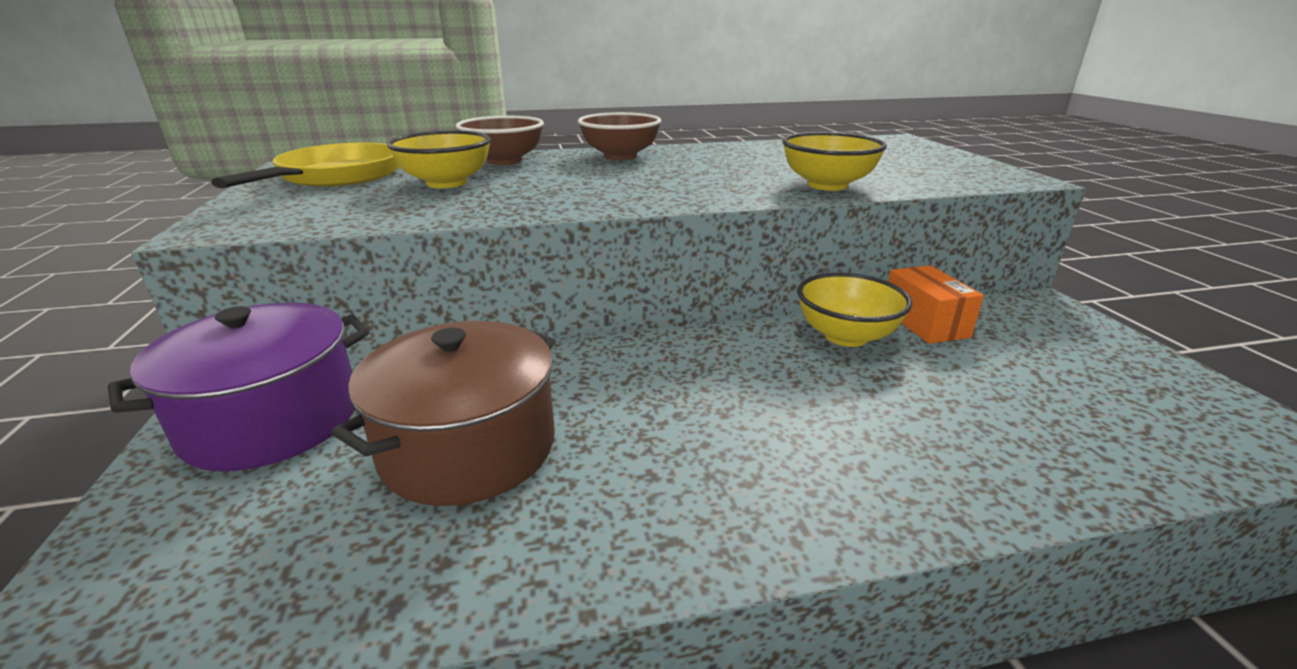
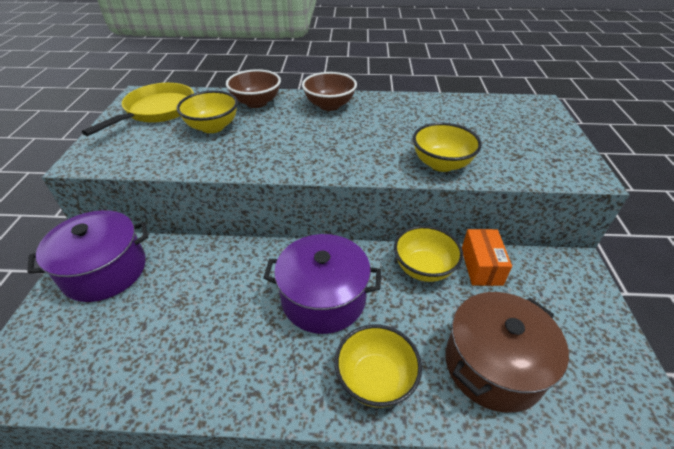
camera: 15 degrees right, 15 degrees up
(469, 447) = (186, 310): brown pot -> brown pot (493, 365)
(715, 392) = (323, 298): none -> purple pot
(873, 477) = (375, 379): none -> yellow bowl

